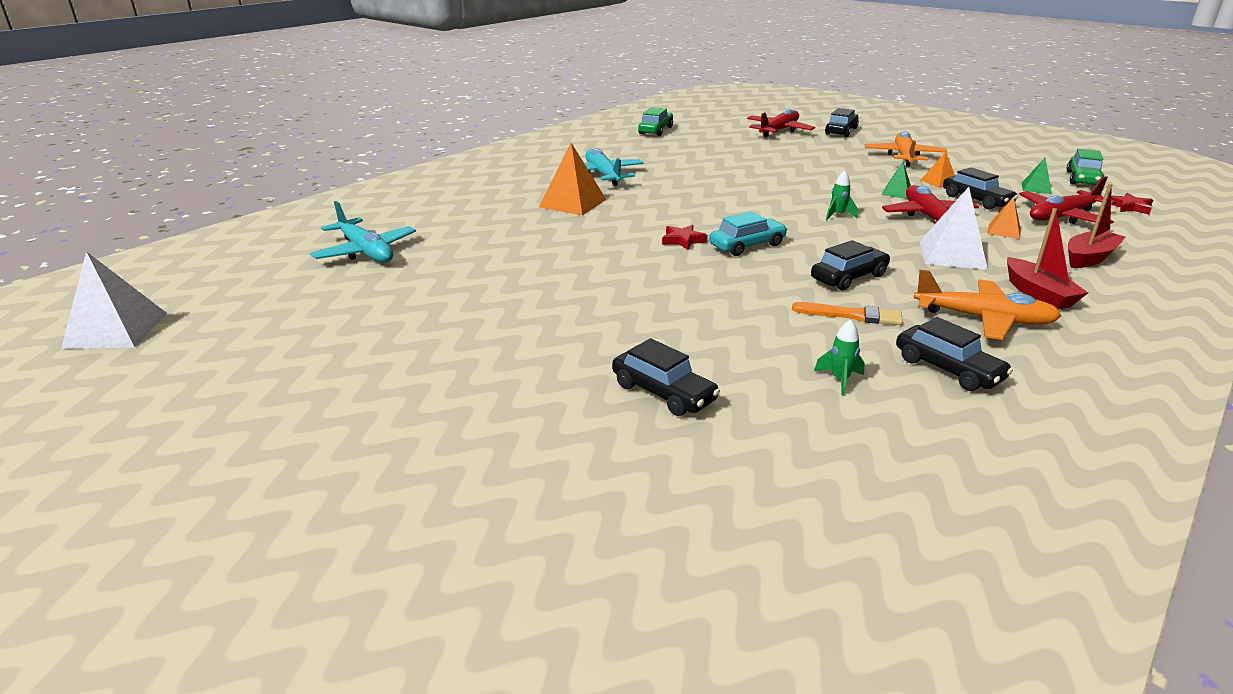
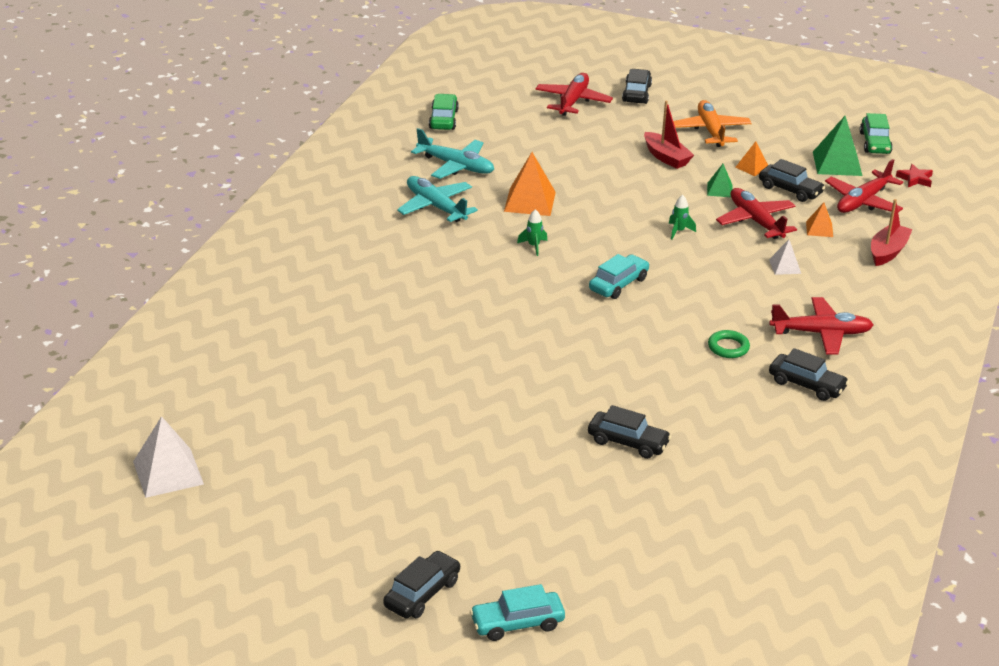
camera: 20 degrees left, 5 degrees up
(304, 621) = (517, 623): none -> turquoise car
(365, 252) = (293, 351): turquoise plane -> turquoise plane (456, 166)
(572, 203) = (433, 253): orange pyramid -> orange pyramid (529, 201)
(683, 240) = (562, 287): red star -> none
(840, 380) = (739, 408): green rocket -> green rocket (533, 246)
(849, 277) = (713, 307): black car -> black car (422, 593)
(852, 315) = (728, 347): orange brush -> green ring
(952, 255) = (785, 266): white pyramid -> white pyramid, size x0.55
(984, 319) = (821, 333): orange plane -> red plane
(1036, 188) = (837, 163): green pyramid -> green pyramid, size x1.82
(1038, 294) = (855, 300): red boat -> red boat (666, 157)

